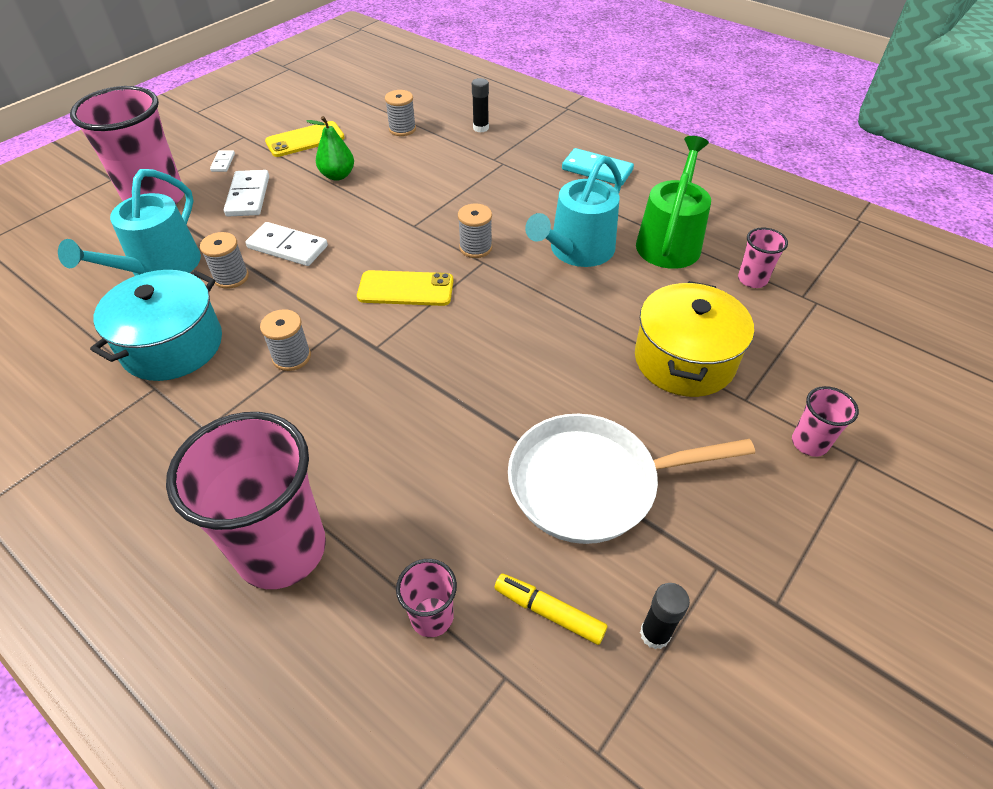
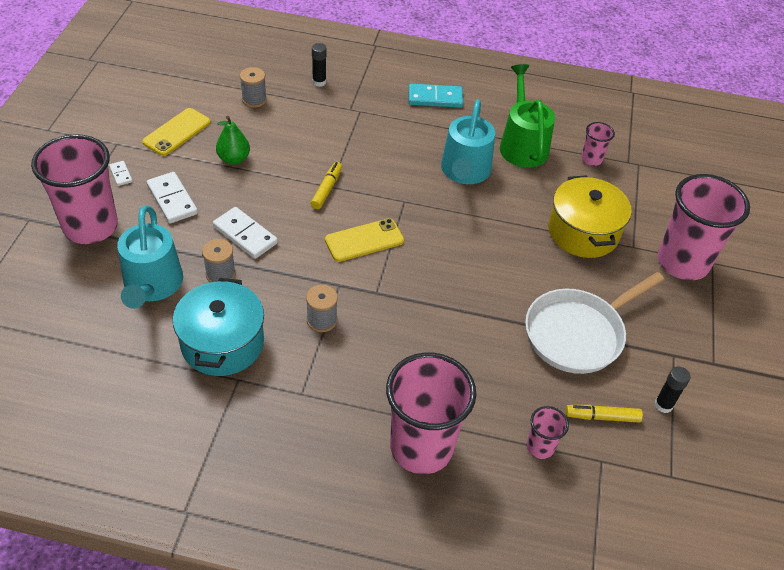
camera: 30 degrees left, 0 degrees up
(287, 247) = (245, 235): white domino -> white domino turned 45 degrees clockwise
(407, 227) = (327, 189): none -> yellow marker
(475, 248) = (391, 191): grey spool -> none
(809, 443) = (682, 262): pink cup -> pink cup, size x2.21

